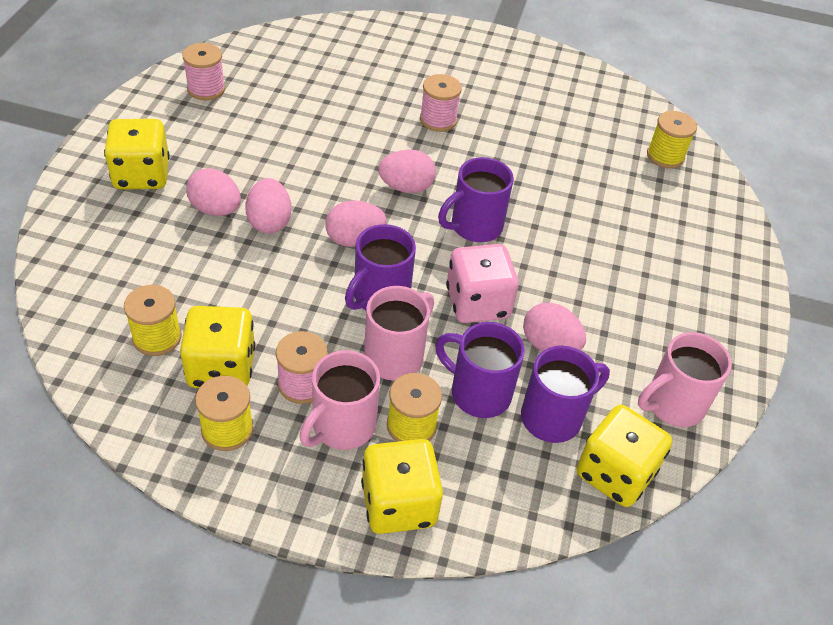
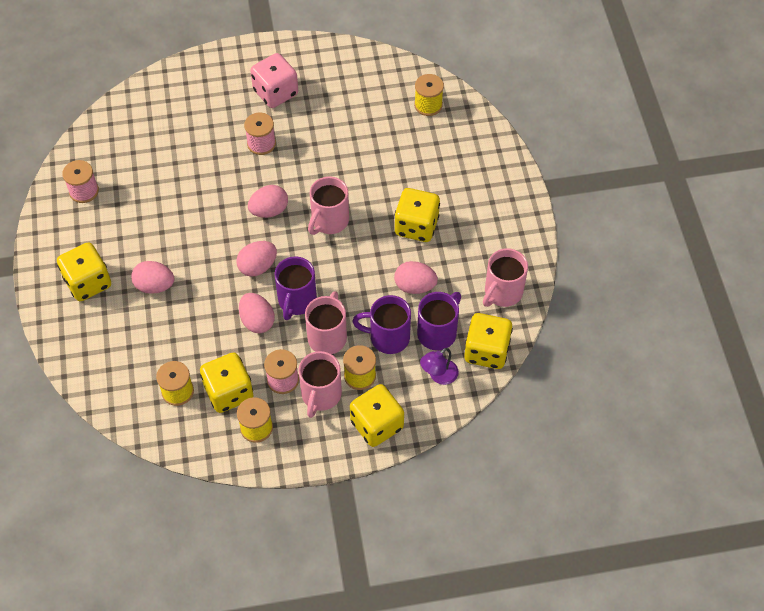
camera: 20 degrees left, 10 degrees up
(269, 222) = (195, 279): pink egg -> pink egg (257, 321)
(474, 226) = (329, 221): purple mug -> pink mug
(477, 303) = (358, 277): pink dice -> pink dice (275, 92)
(526, 476) = (438, 376): none -> purple lamp
(586, 276) = (416, 226): none -> yellow dice

